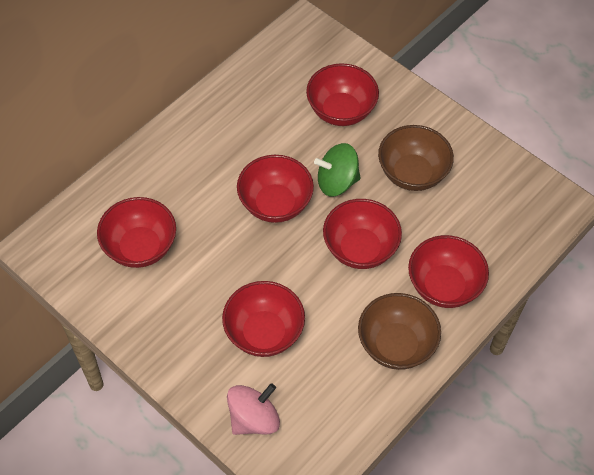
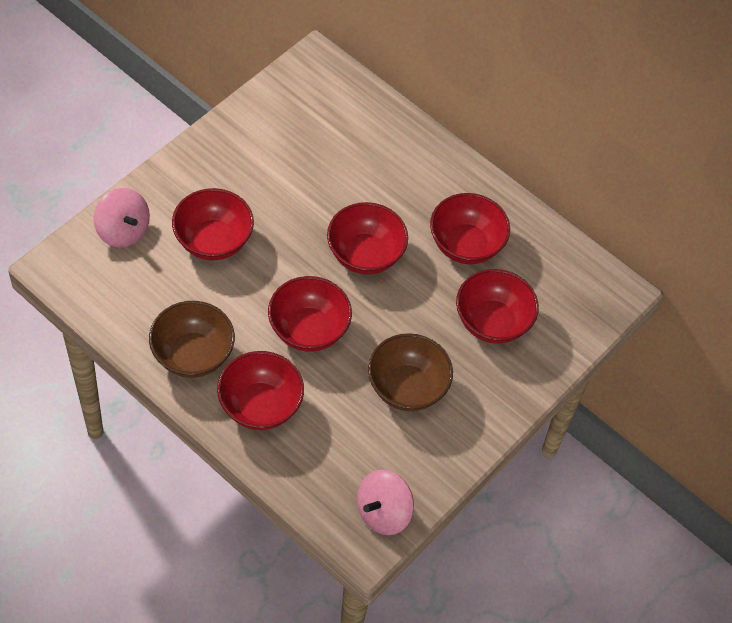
camera: 85 degrees right, 0 degrees up
(140, 247) = (313, 140): red bowl -> red bowl (466, 245)
(337, 182) = (394, 313): green spinning top -> none
(533, 192) = (383, 512): none -> pink spinning top

